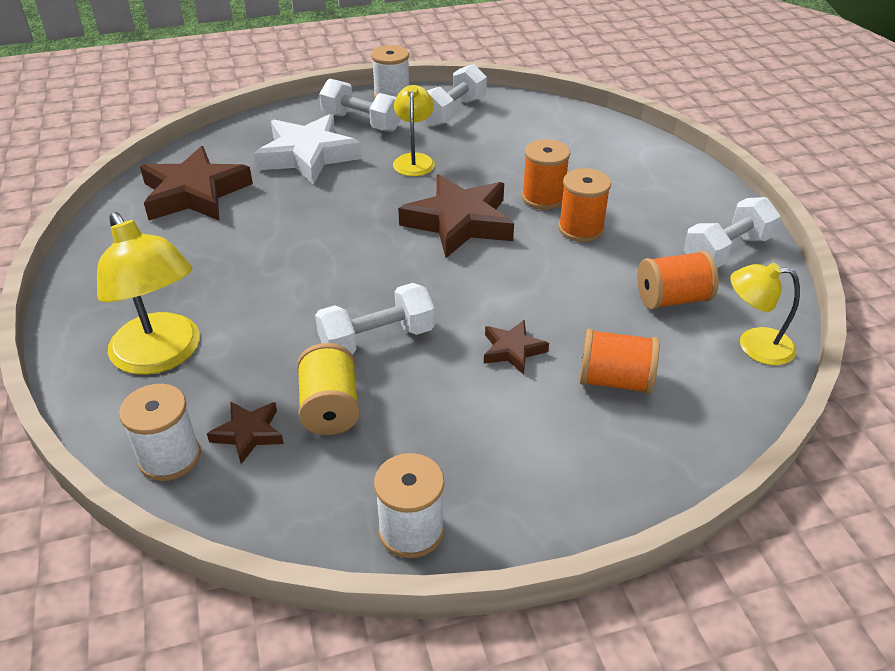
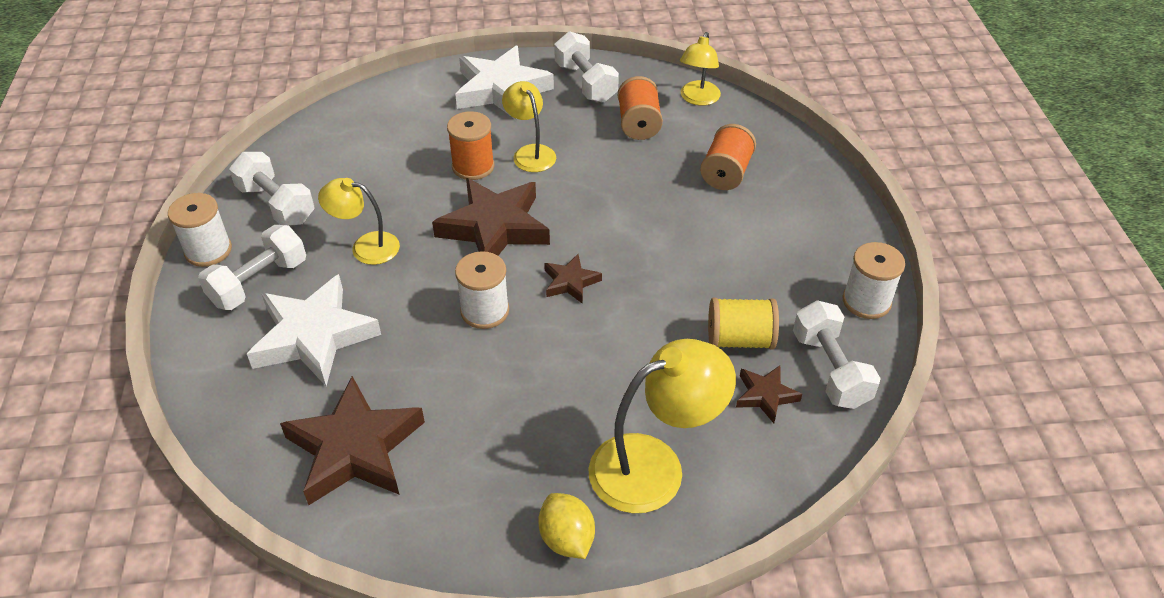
camera: 80 degrees left, 5 degrees up
(91, 310) = (567, 539): none -> yellow lemon
(170, 457) = (790, 452): white spool -> white spool (485, 311)
(377, 339) = (657, 302): white dumbbell -> white dumbbell (830, 369)
(512, 350) = (684, 221): brown star -> brown star (570, 282)
(581, 229) = (530, 153): orange spool -> yellow lamp
(676, 197) = (501, 89): none -> white star

